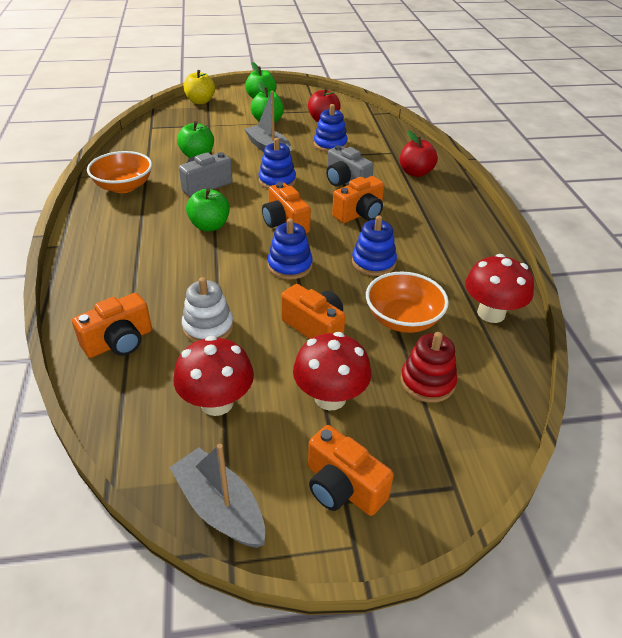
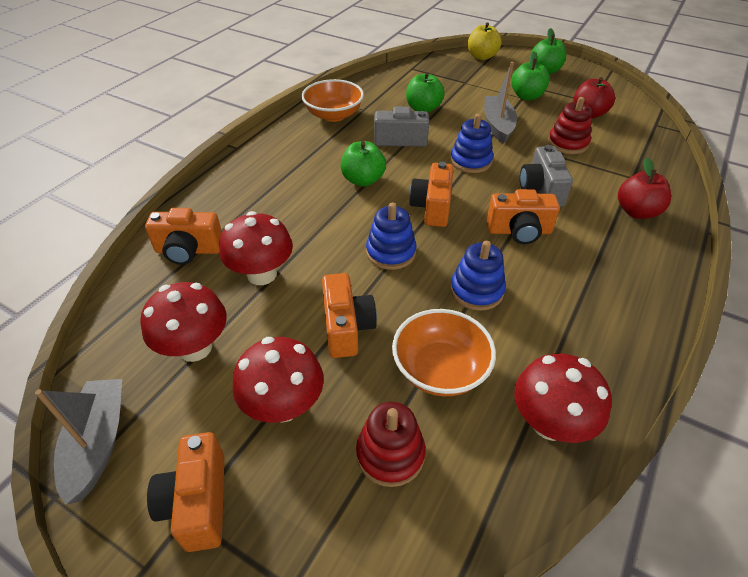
camera: 40 degrees right, 5 degrees up
(208, 327) = (262, 274): white stacking toy -> red mushroom
(330, 144) = (567, 143): blue stacking toy -> red stacking toy

